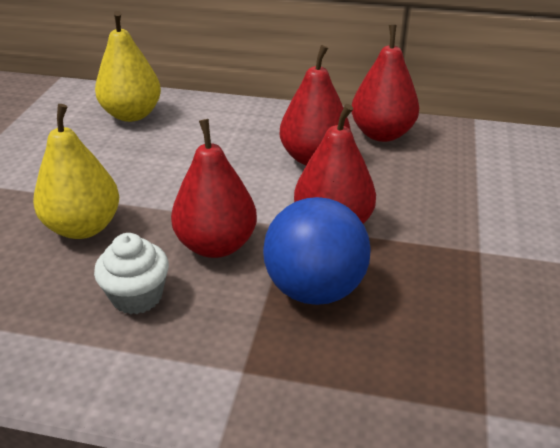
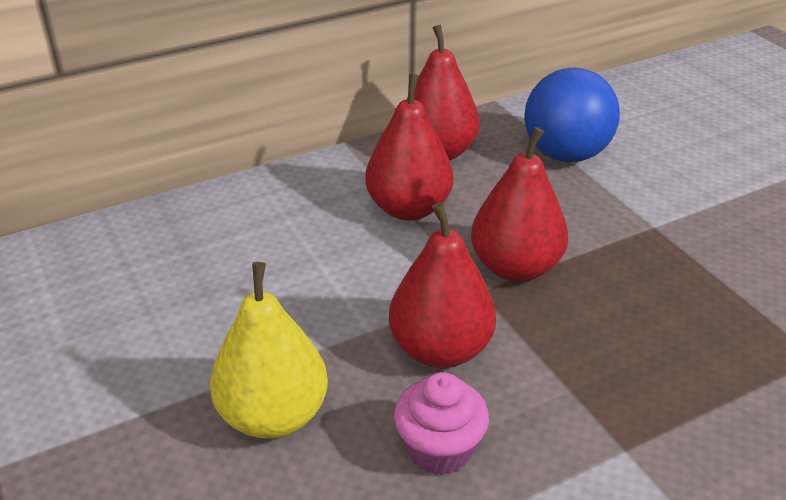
camera: 40 degrees left, 0 degrees up
(132, 114) = (133, 255): yellow pear -> none
(137, 296) = (439, 449): white cupcake -> pink cupcake
(314, 289) = (581, 337): blue ball -> blue ball (565, 154)

